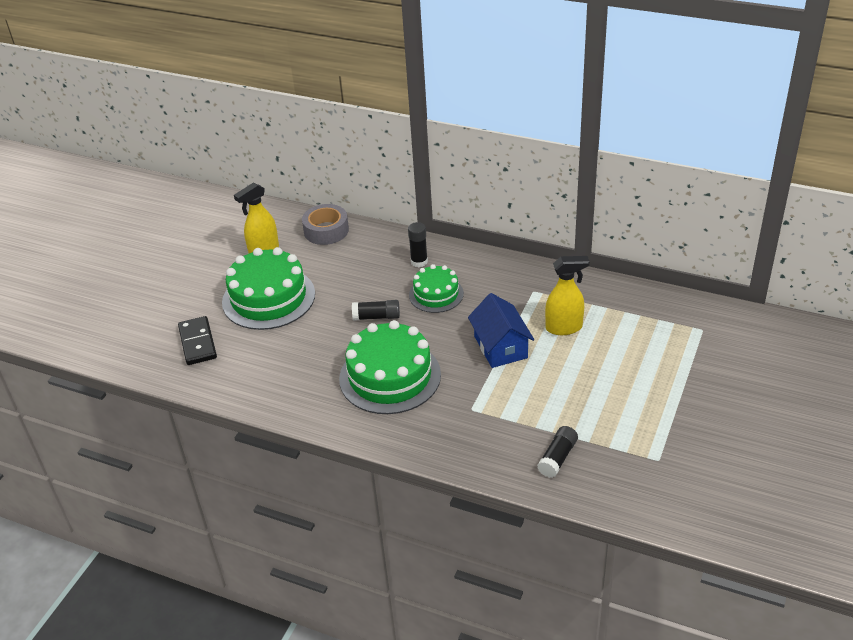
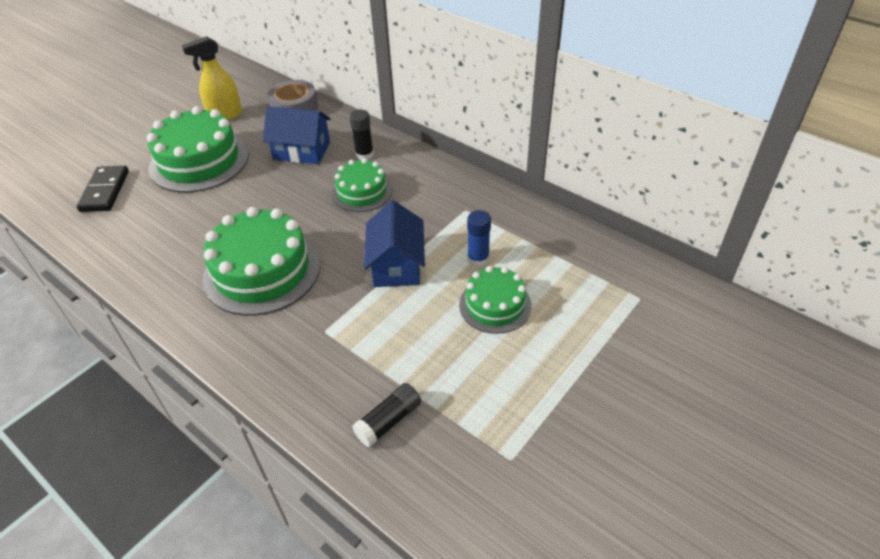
camera: 15 degrees right, 5 degrees up
(359, 269) = (302, 151): none -> blue house
(376, 317) = (288, 202): black glue stick -> none
(564, 328) = (478, 259): yellow spray bottle -> blue glue stick
(595, 359) = (495, 305): none -> green cake

